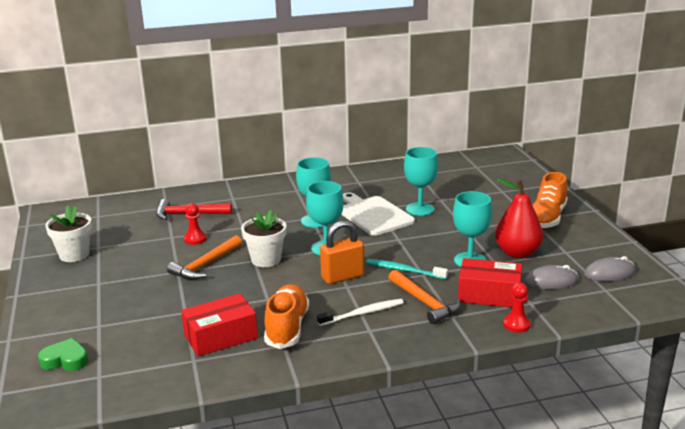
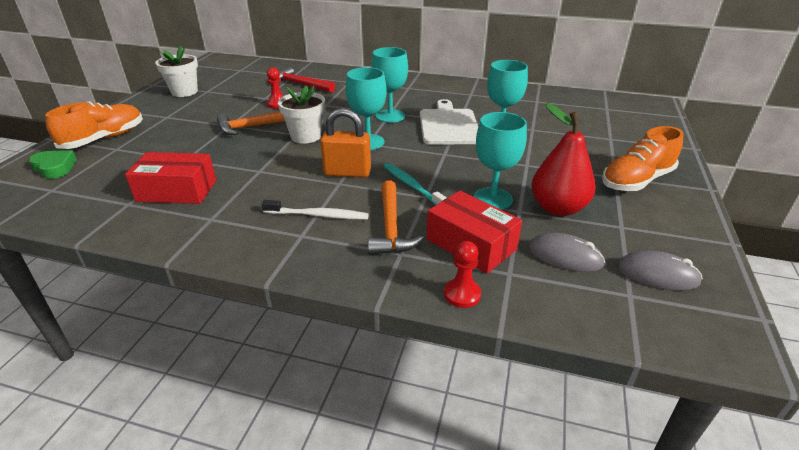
camera: 30 degrees right, 10 degrees up
(287, 328) = (236, 203): orange shoe -> orange shoe (104, 139)

